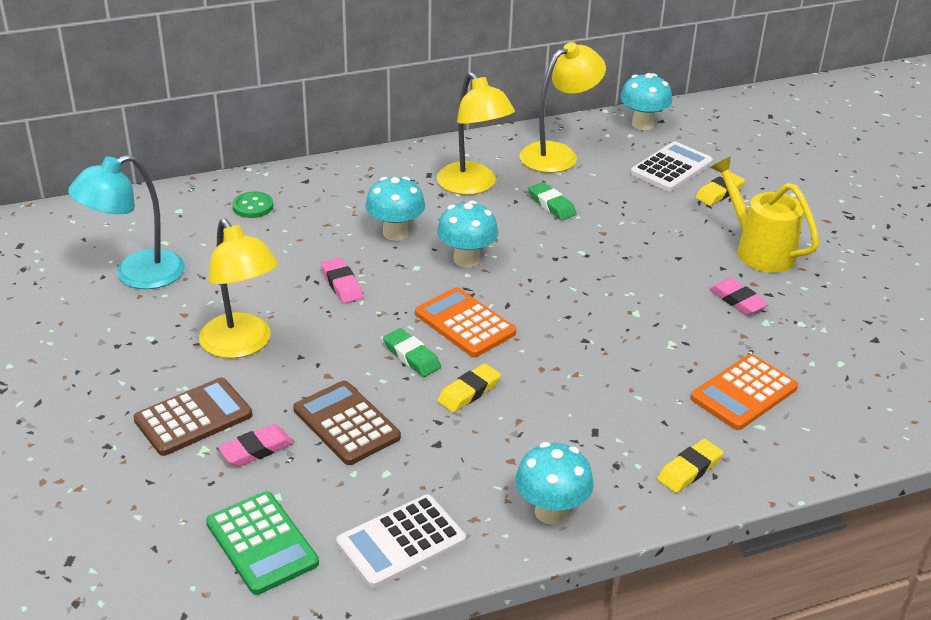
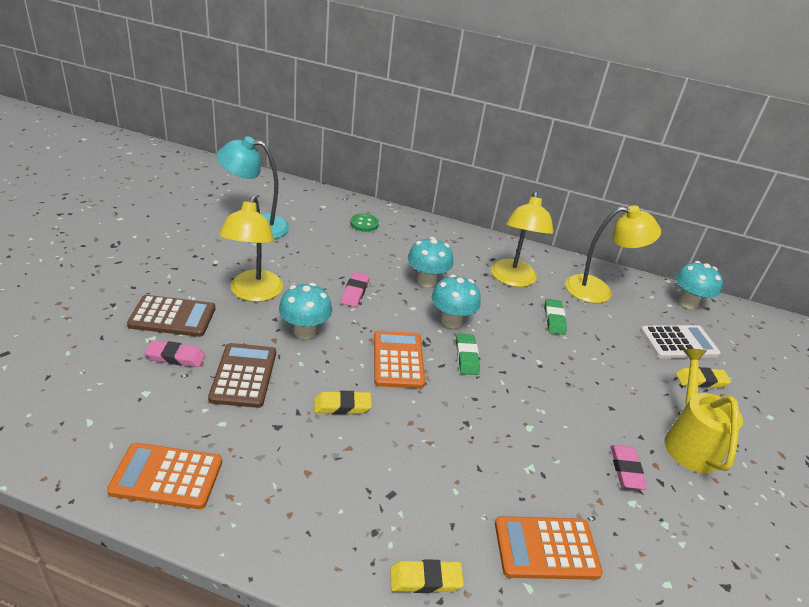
camera: 35 degrees right, 0 degrees up
(262, 543) = (97, 415): green calculator -> none
(401, 542) = (167, 476): white calculator -> orange calculator
(411, 356) = (337, 359): green eraser -> green eraser (466, 357)
(551, 511) = (284, 532): turquoise mushroom -> turquoise mushroom (305, 331)

